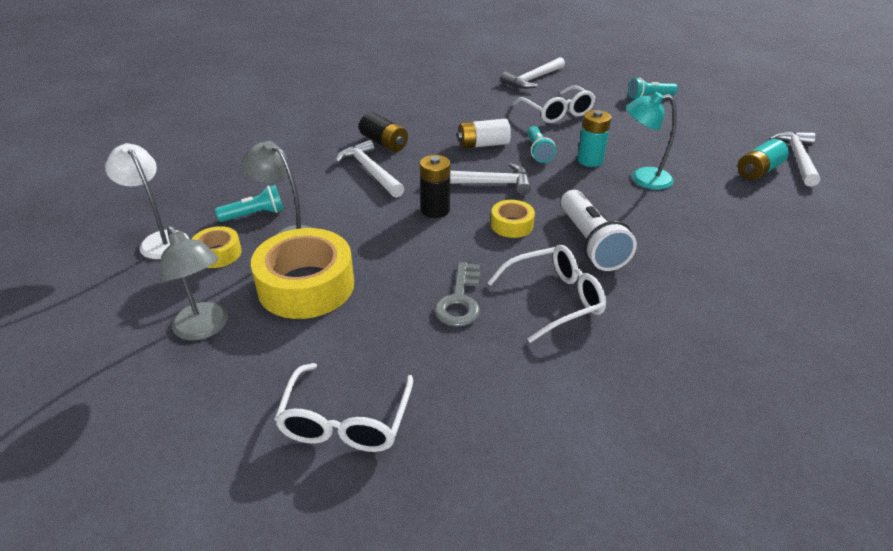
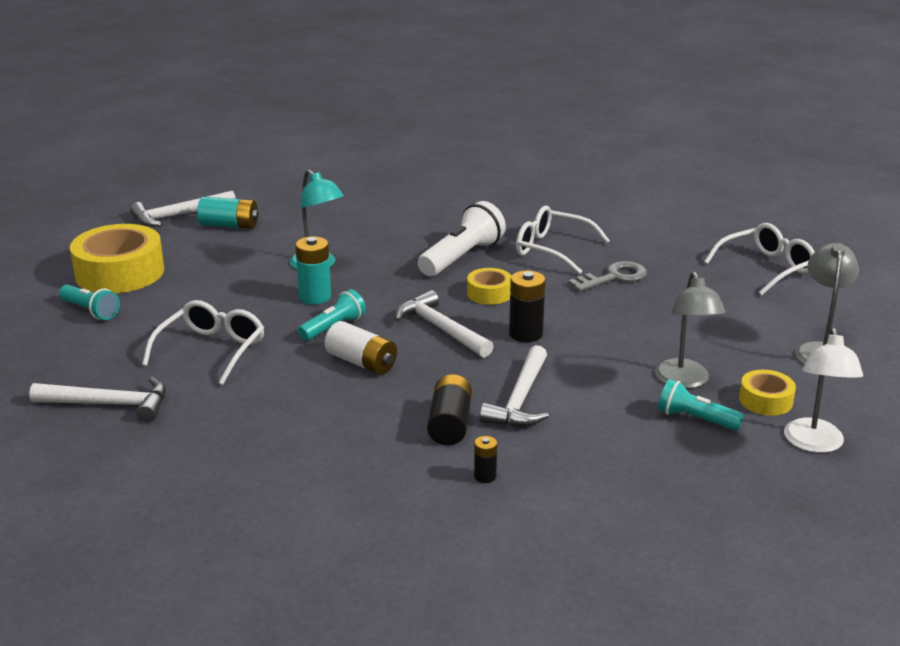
camera: 130 degrees left, 10 degrees down
(306, 285) = (713, 338): yellow tape -> yellow tape (120, 272)
(330, 133) = (485, 476): none -> black battery

